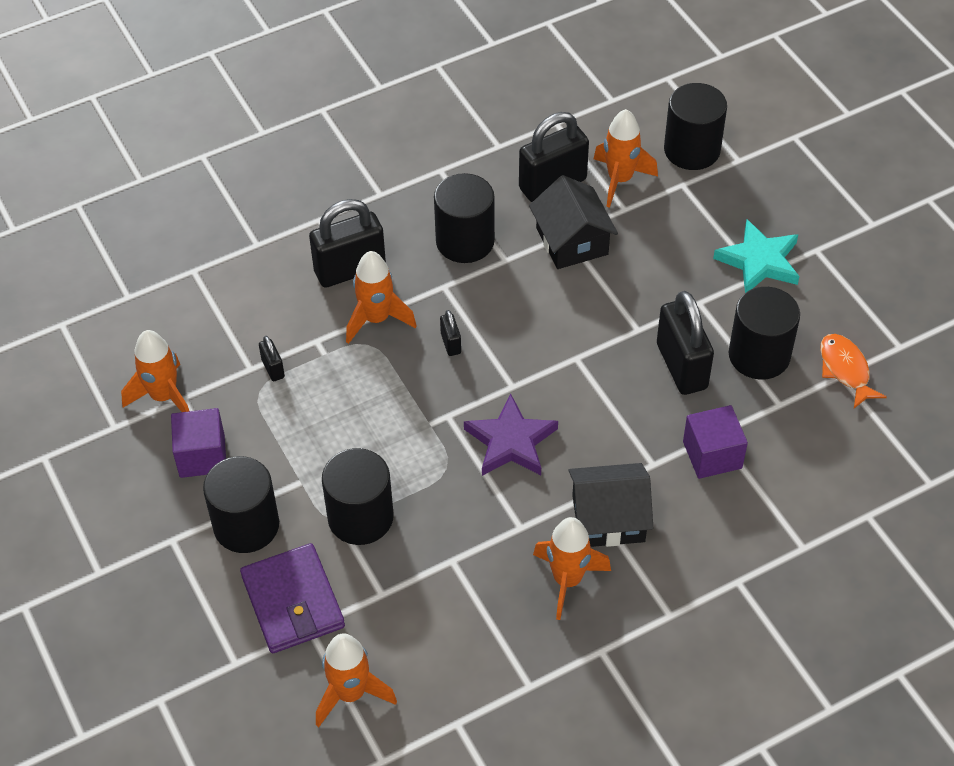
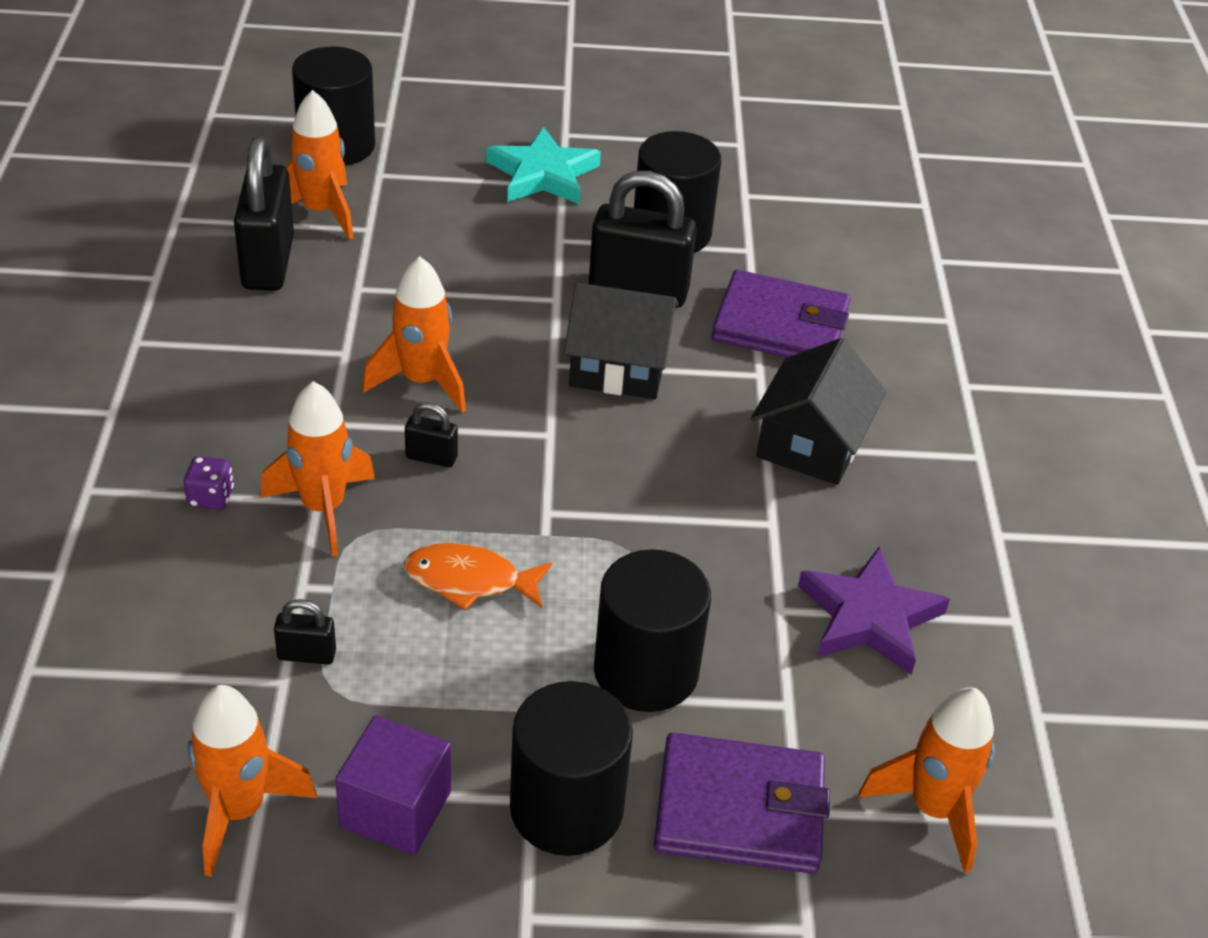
camera: 65 degrees left, 10 degrees down
(350, 270) = (210, 497): black padlock -> purple dice
(465, 241) = (278, 372): black cylinder -> none
(511, 441) = (634, 473): purple star -> purple star (869, 617)
(567, 580) = (878, 517): orange rocket -> orange rocket (422, 381)
(572, 241) = (373, 288): black house -> black house (618, 366)
(712, 455) = (780, 325): purple cube -> purple wallet
(845, 370) = (740, 188): orange fish -> orange fish (470, 580)

